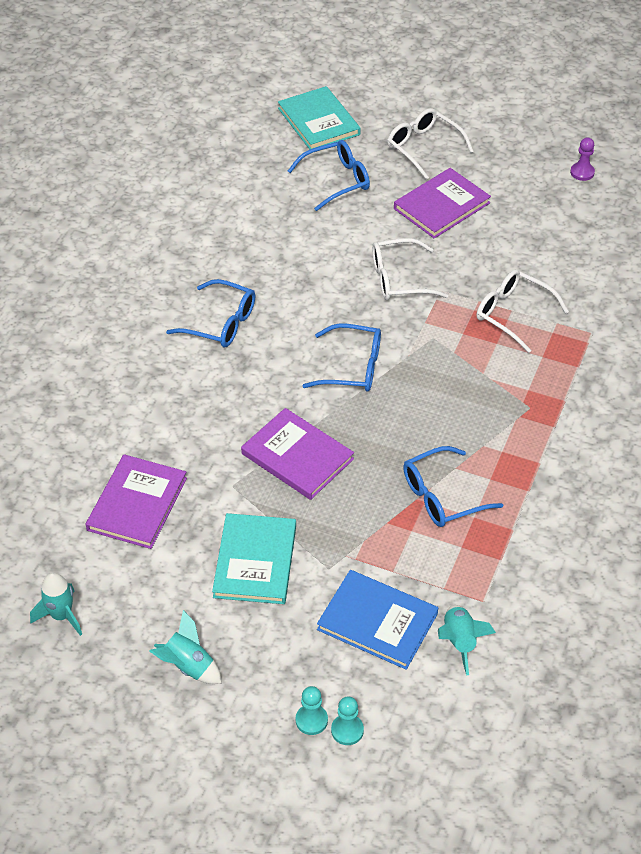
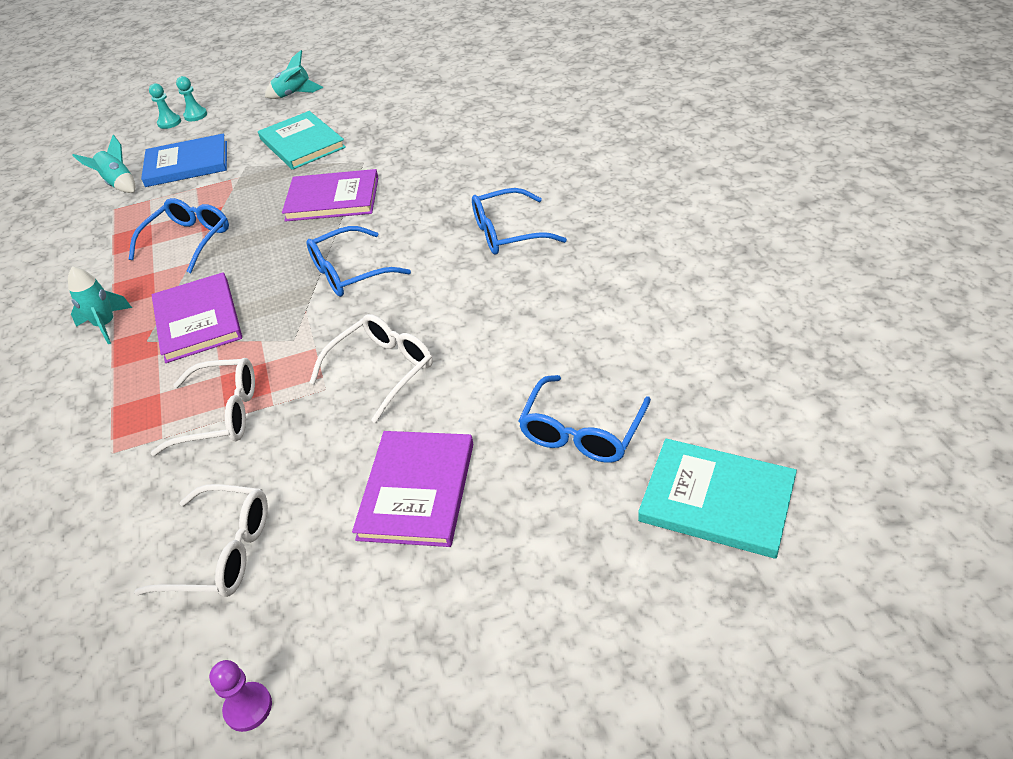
camera: 145 degrees right, 5 degrees down
(61, 616) = (395, 72): turquoise rocket -> turquoise rocket (106, 325)
(137, 504) = (417, 122): purple book -> purple book (198, 320)
(423, 147) = (530, 567): white glasses -> white glasses (222, 552)

